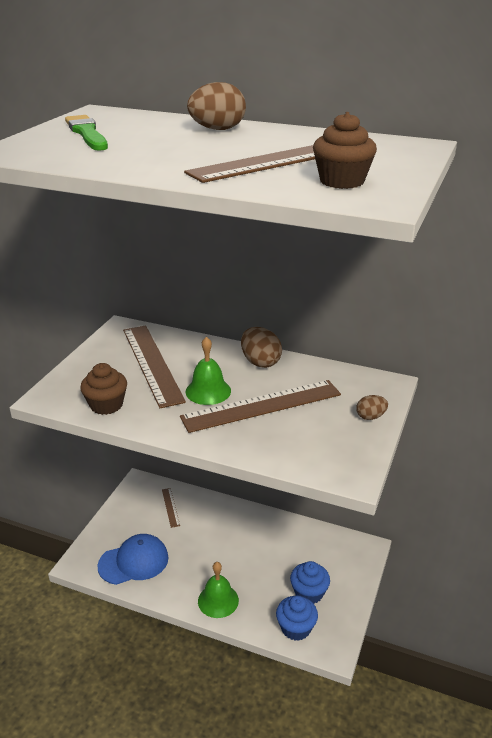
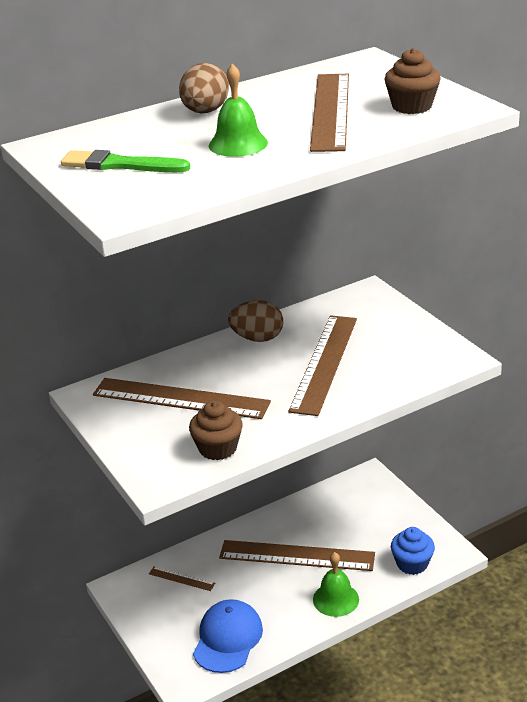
camera: 50 degrees left, 0 degrees up
(208, 391) = (267, 383): green bell -> green bell (238, 144)
(243, 553) = (297, 556): none -> brown ruler
(309, 593) = (383, 536): blue cupcake -> none
(370, 417) = (401, 319): brown egg -> none

